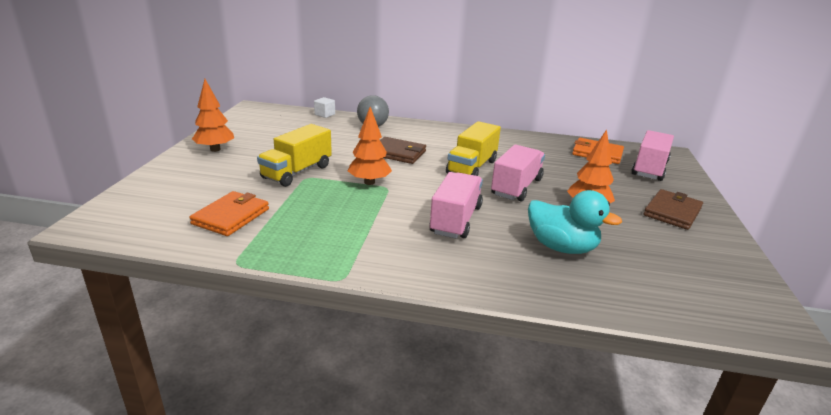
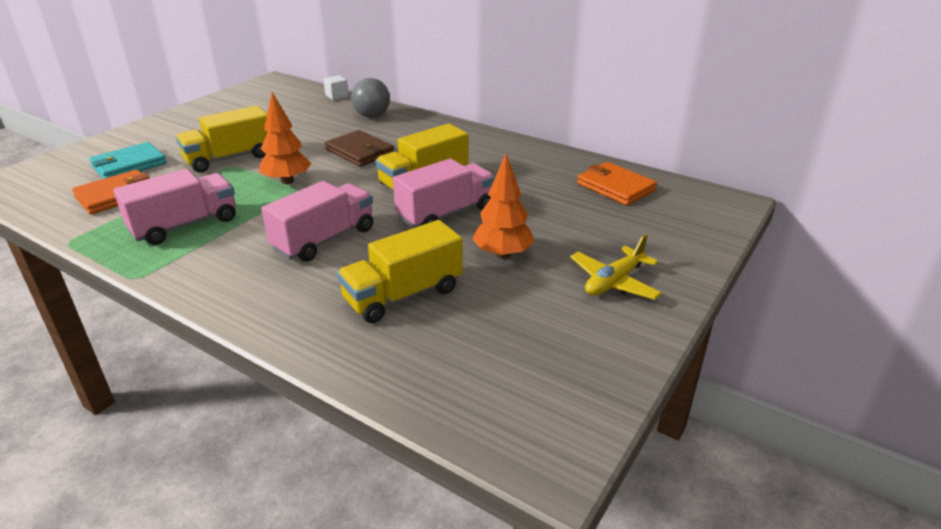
camera: 25 degrees right, 5 degrees up
(209, 190) = (129, 165): none -> turquoise wallet
(215, 149) = (183, 123): orange tree -> none
(561, 247) = (403, 295): turquoise duck -> yellow truck
(649, 169) = (665, 219): pink truck -> pink truck (185, 225)
(672, 212) = (614, 282): brown wallet -> yellow plane

